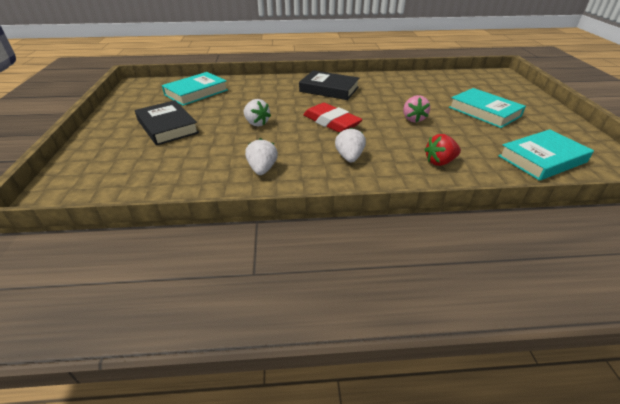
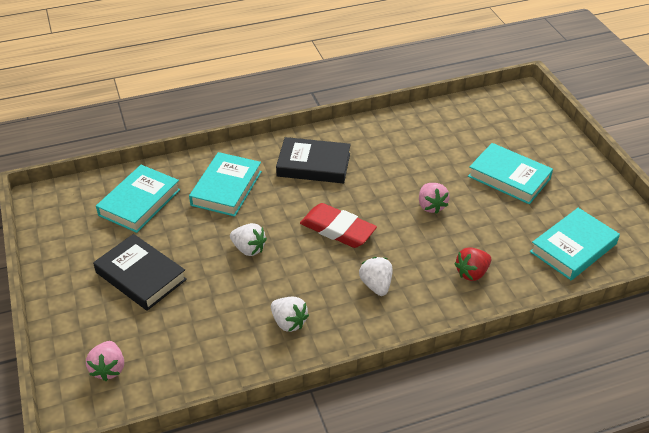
camera: 15 degrees left, 5 degrees up
(98, 175) = (109, 369): none -> pink strawberry
(260, 93) = (226, 188): none -> turquoise book
(262, 169) = (289, 322): white strawberry -> white strawberry turned 150 degrees clockwise

